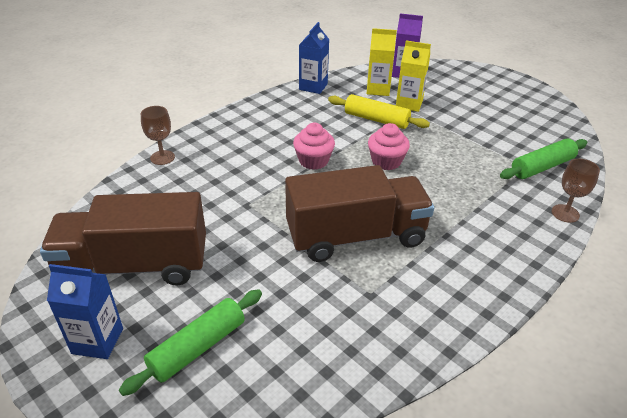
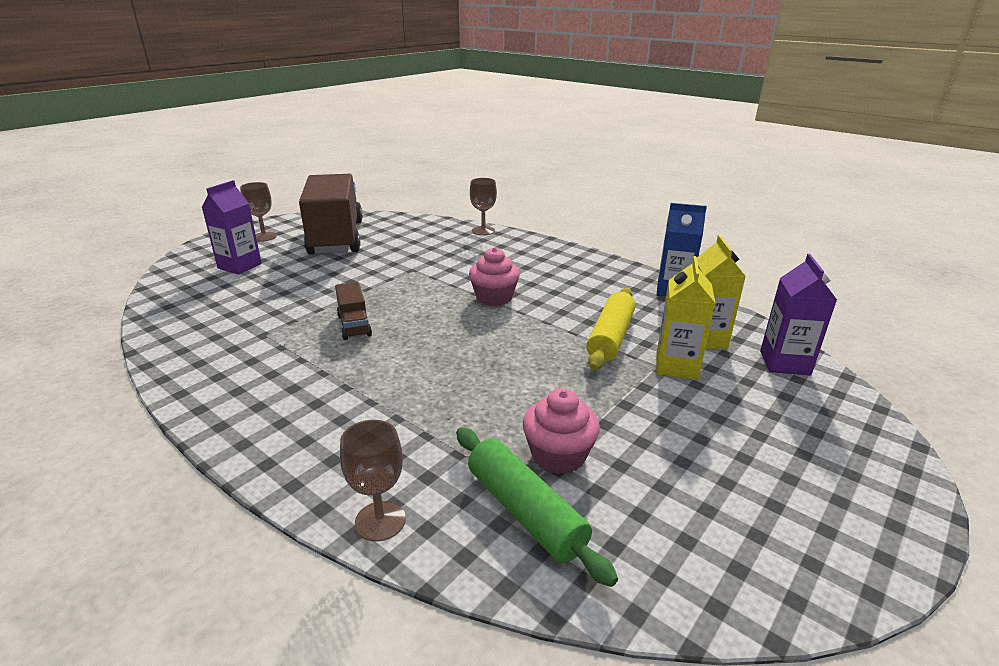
camera: 85 degrees right, 10 degrees down
(97, 341) = (264, 237): blue carton -> brown goblet
(197, 347) = (240, 266): green rolling pin -> purple carton
(356, 236) = (354, 325): brown truck -> brown truck, size x0.42
(386, 161) = (504, 344): pink cupcake -> pink cupcake (558, 455)

